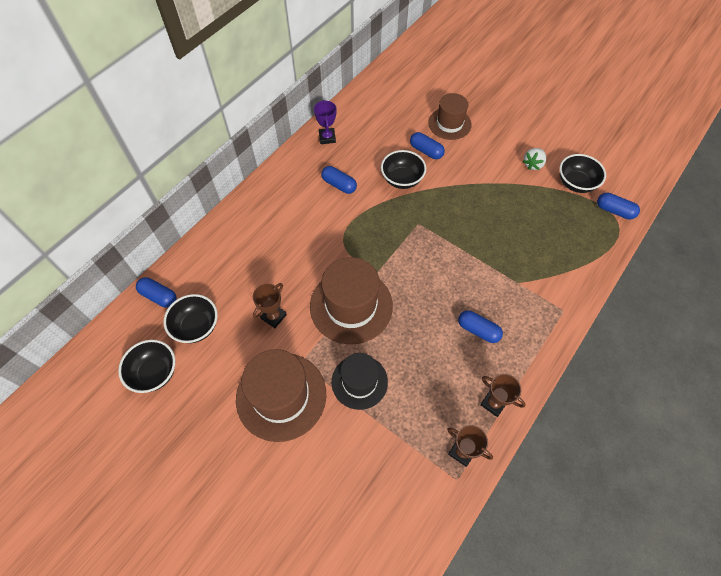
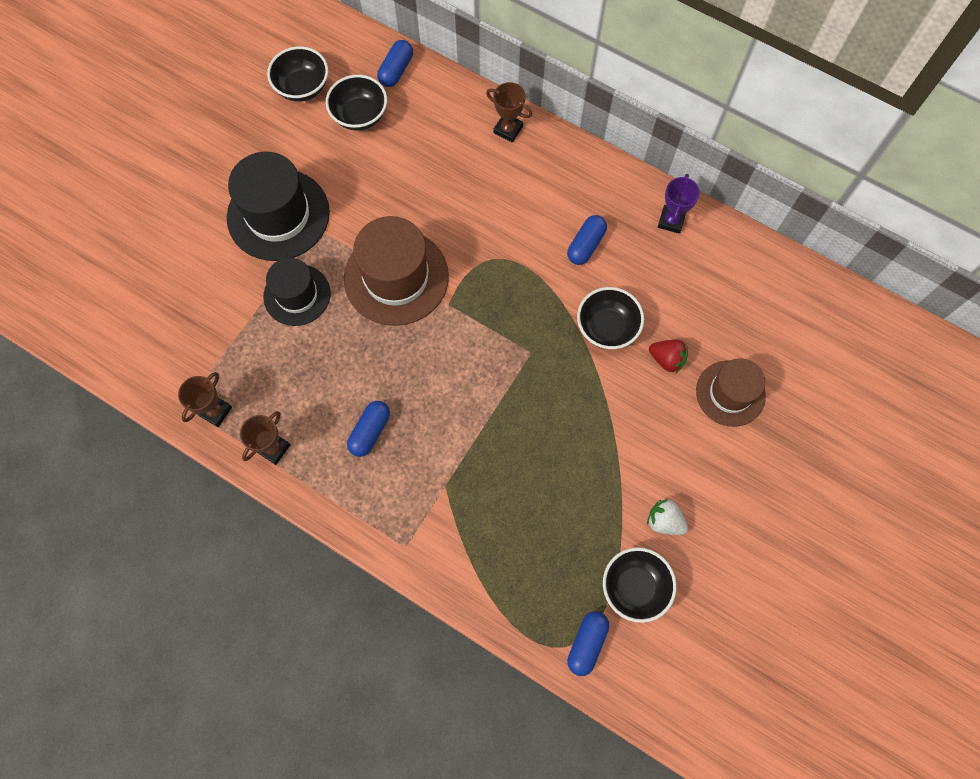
camera: 85 degrees right, 10 degrees up
(273, 316) = (376, 193): brown trophy -> brown trophy (508, 129)
(281, 396) = (278, 215): brown hat -> black hat
(327, 138) = (671, 221): purple trophy -> purple trophy turned 60 degrees counterclockwise
(426, 151) = (667, 359): blue capsule -> red strawberry

